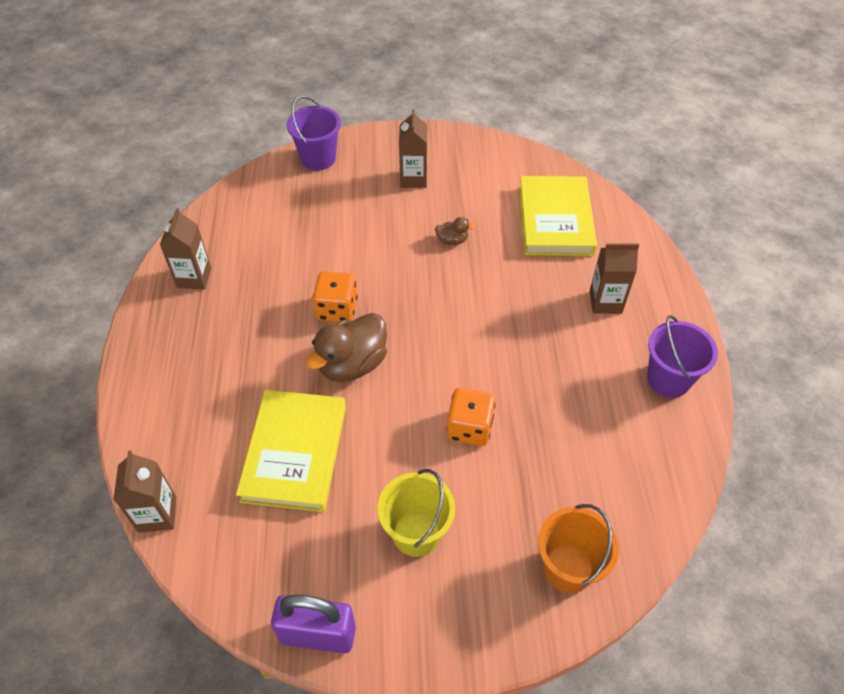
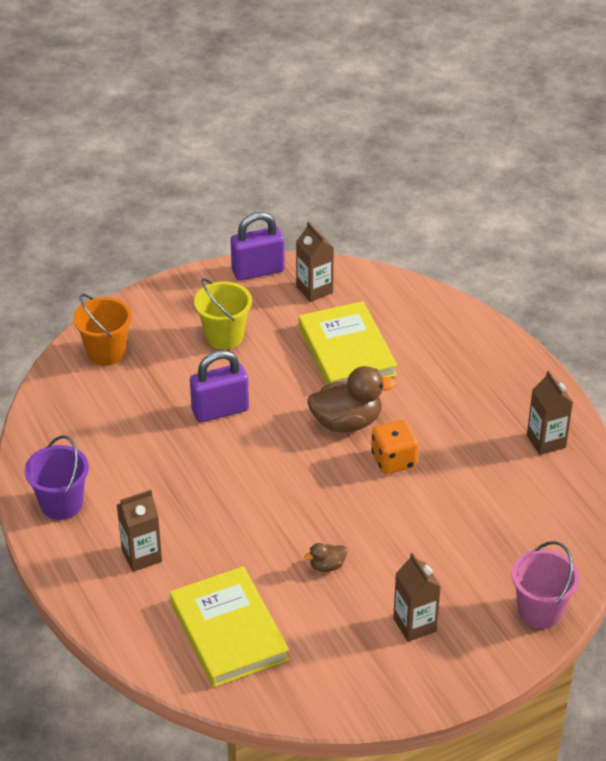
camera: 155 degrees right, 10 degrees down
(157, 514) = (413, 288): brown carton -> brown carton (314, 290)
(318, 158) = (540, 611): purple bucket -> pink bucket
(352, 364) = (347, 422): brown duck -> brown duck turned 60 degrees clockwise
(469, 428) = (220, 410): orange dice -> purple padlock

